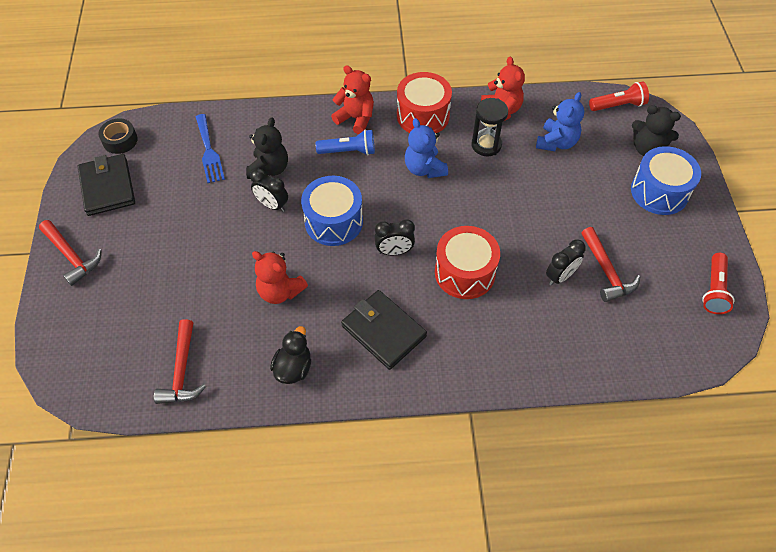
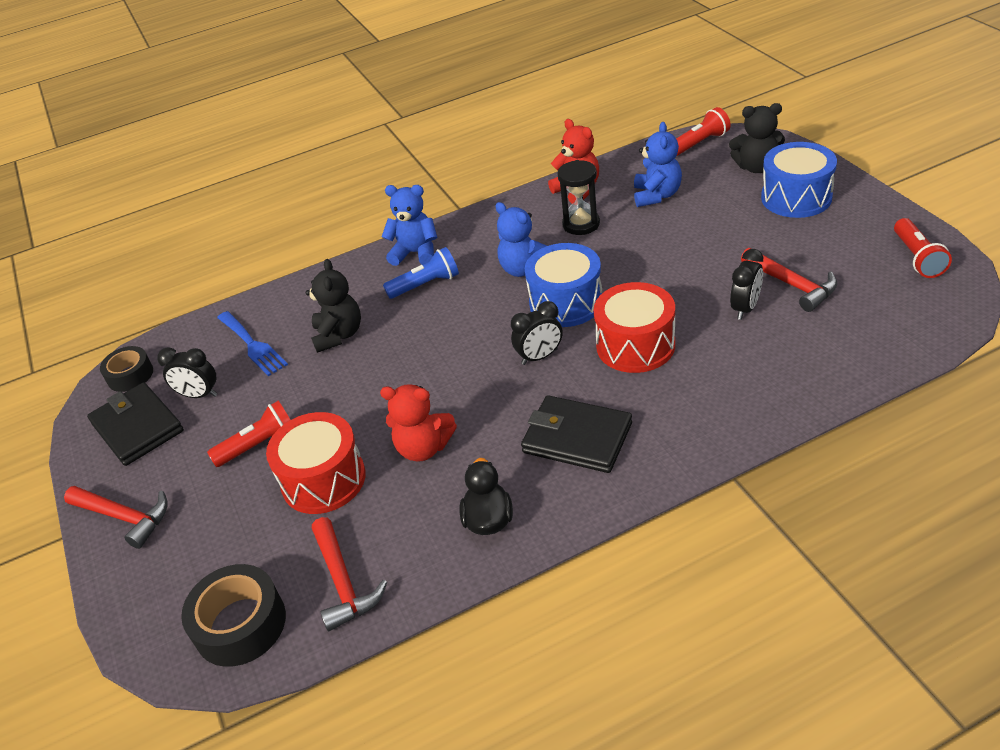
camera: 15 degrees left, 15 degrees down
(108, 371) = (240, 624): none -> black tape
(177, 238) = (259, 445): none -> red flashlight
(272, 205) = (362, 367): black clock -> black clock (199, 395)
(333, 221) = (448, 355): blue drum -> blue drum (566, 302)
(356, 118) = (415, 253): red teddy bear -> blue teddy bear
(423, 116) = (492, 224): red drum -> red drum (323, 480)

